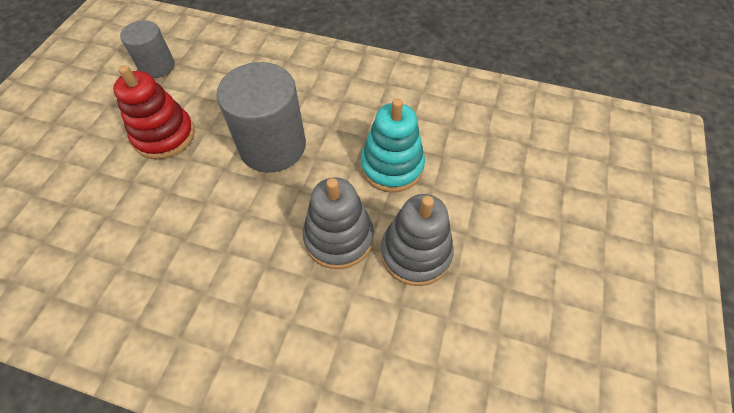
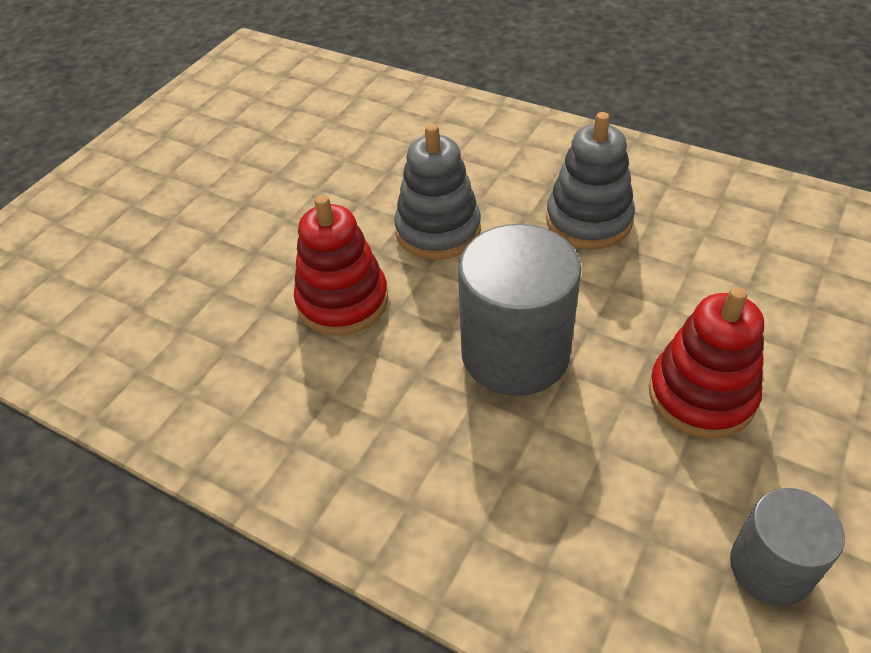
camera: 165 degrees left, 10 degrees down
(392, 166) = (343, 301): turquoise stacking toy -> red stacking toy
(415, 253) = (354, 208): grey stacking toy -> grey stacking toy (588, 220)

